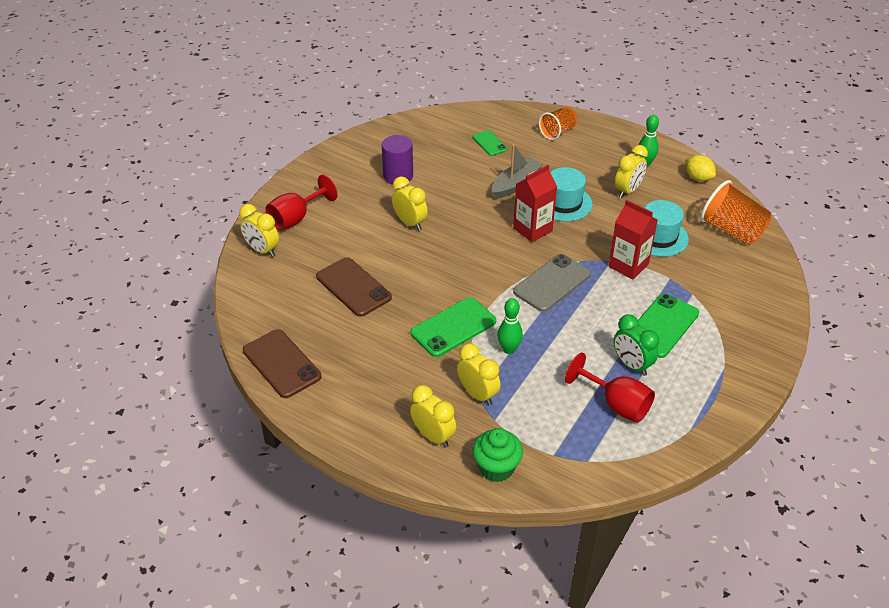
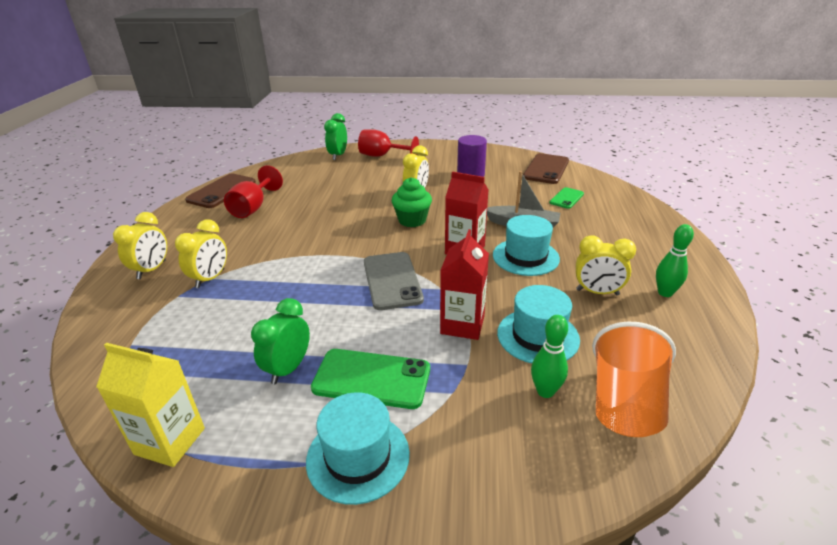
camera: 65 degrees right, 10 degrees down
(262, 250) = (338, 155): yellow clock -> green clock
(353, 287) = (319, 193): brown phone -> brown phone (546, 169)
(453, 327) = (295, 245): green phone -> none
(496, 468) = (111, 313): green cupcake -> green cupcake (412, 220)
(509, 349) = (278, 280): green bowling pin -> green bowling pin (545, 391)
(552, 283) = (392, 280): grey phone -> grey phone turned 60 degrees clockwise
(557, 132) = (636, 226): orange cup -> none
(616, 404) = (217, 372): red goblet -> red goblet (253, 208)
(677, 435) = (170, 441): none -> yellow carton
(698, 178) = (698, 343): yellow lemon -> none
(726, 349) = (358, 456): none -> turquoise hat

